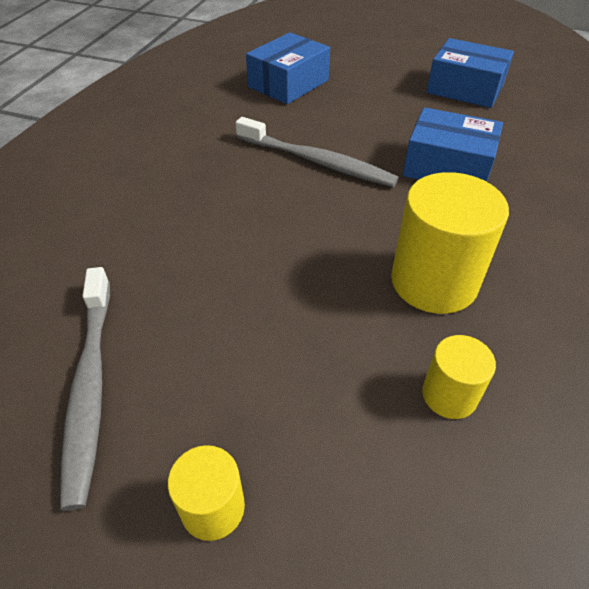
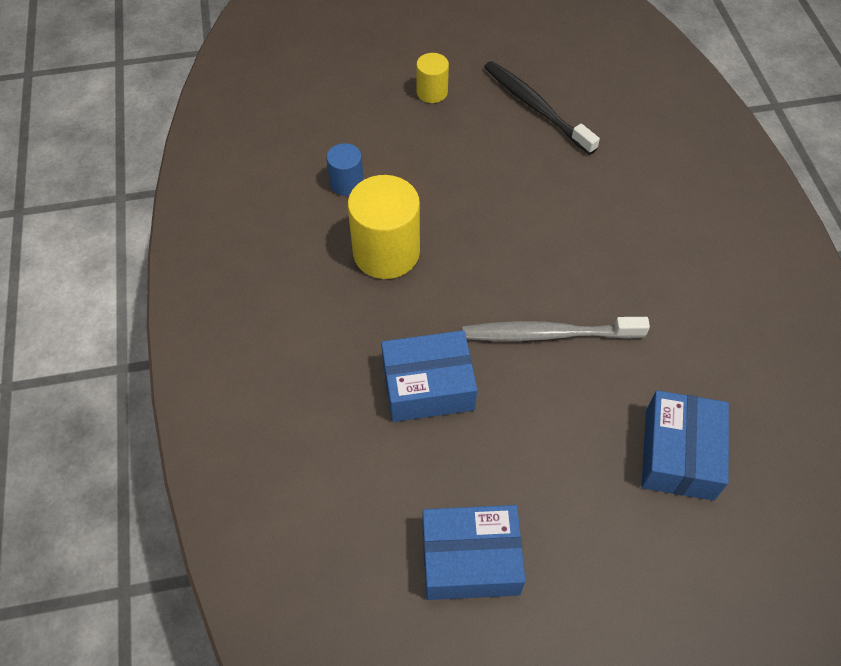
camera: 150 degrees right, 10 degrees up
(90, 385) = (536, 107): grey toothbrush -> black toothbrush
(449, 395) = (346, 183): yellow cylinder -> blue cylinder

